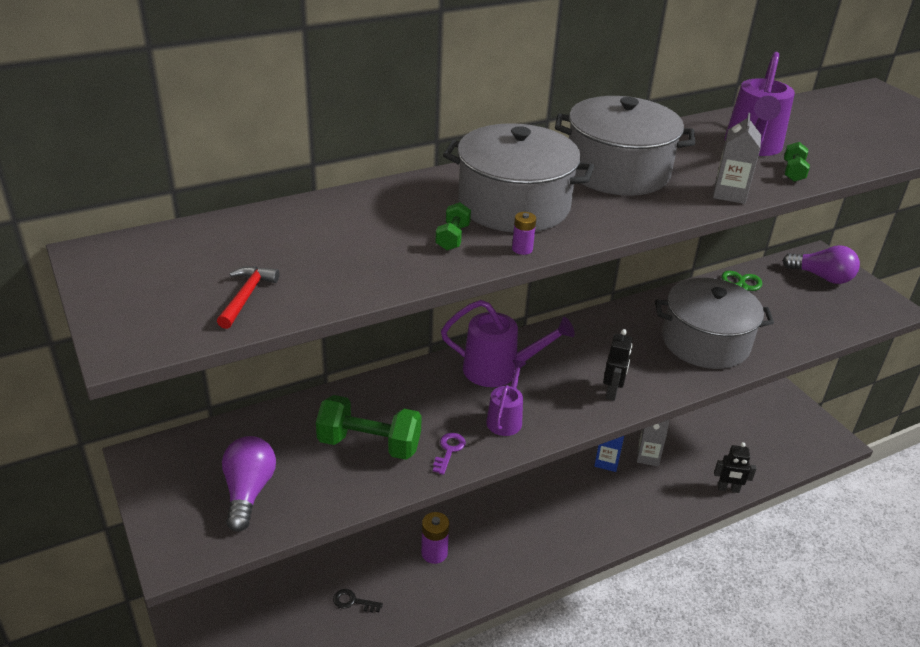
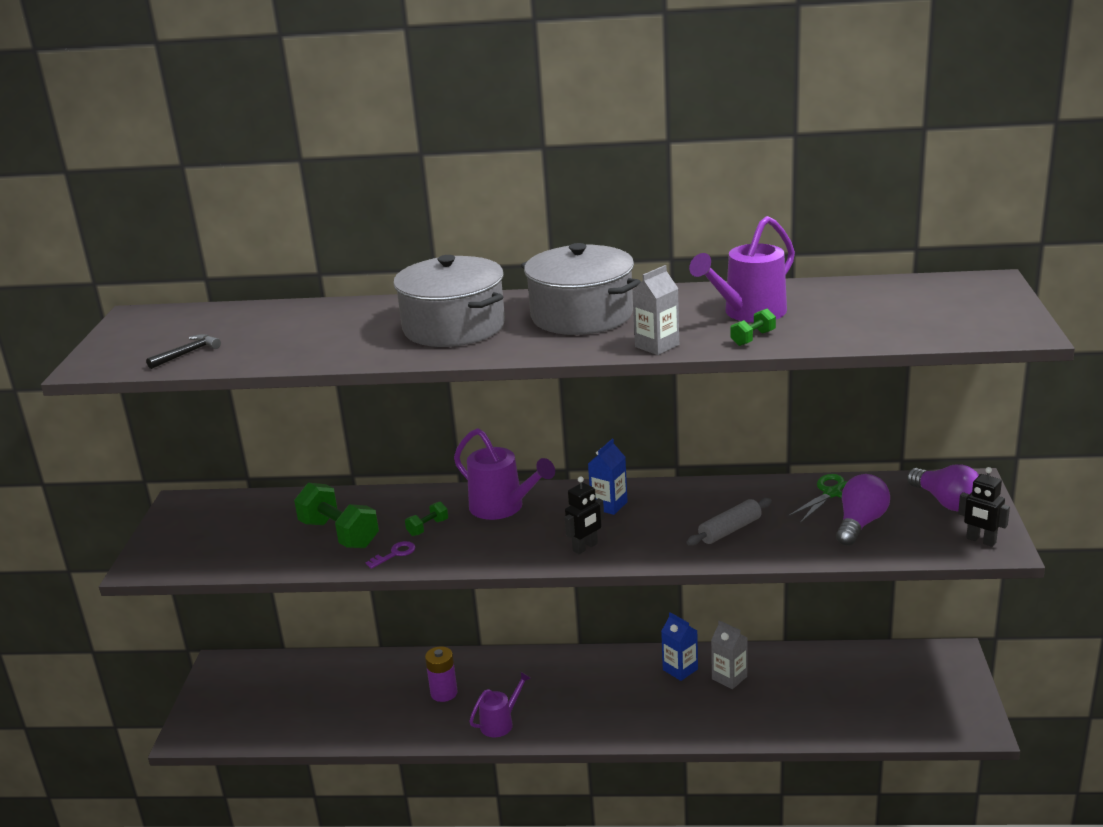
camera: 35 degrees right, 10 degrees down
(246, 296) = (187, 353): red hammer -> black hammer
(248, 491) = (224, 542): purple light bulb -> purple light bulb (860, 523)
(353, 601) = (345, 706): black key -> none
(452, 237) = (373, 341): green dumbbell -> green dumbbell (428, 527)
(505, 418) = (466, 543): purple watering can -> purple watering can (501, 723)
(522, 249) = (413, 357): purple battery -> none
(588, 343) = (609, 505): none -> blue carton
(705, 342) = (730, 530): grey pot -> grey rolling pin
(728, 489) = (791, 732): black robot -> black robot (981, 540)

